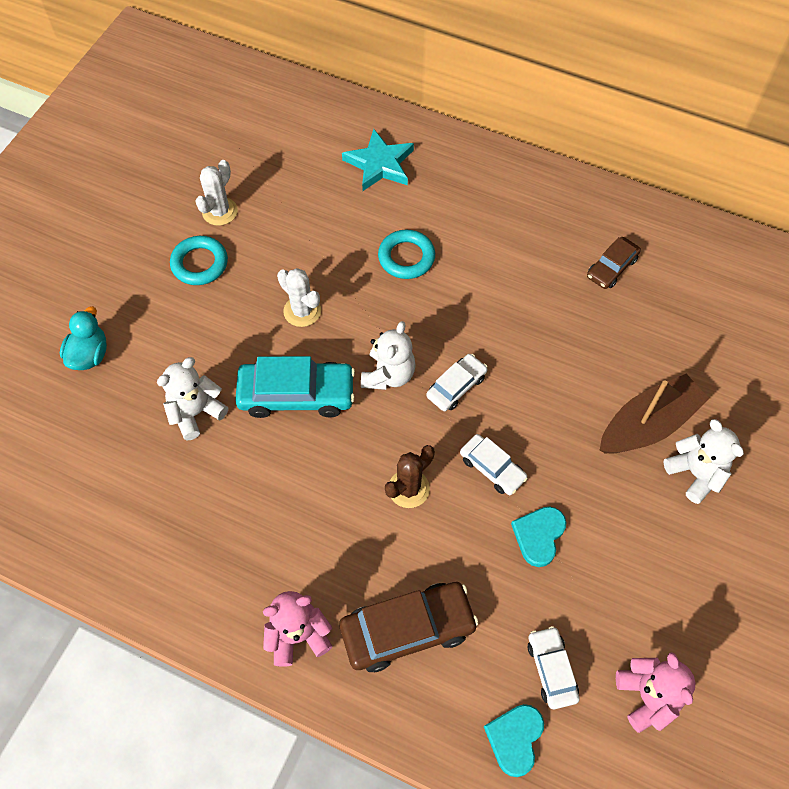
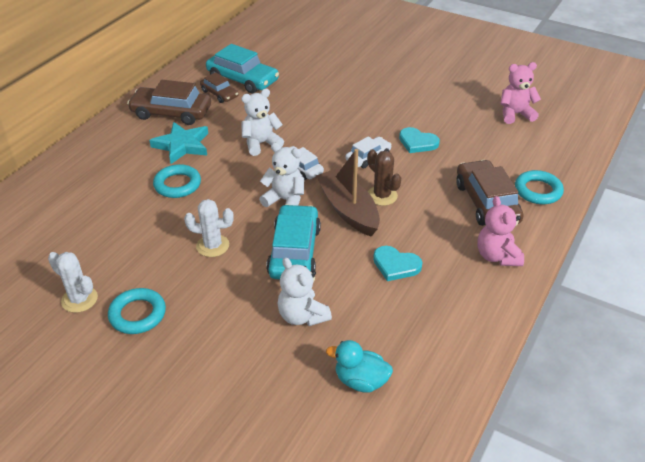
camera: 85 degrees left, 20 degrees down
(89, 355) = (223, 401): turquoise duck -> turquoise duck (360, 381)
(302, 311) = (212, 246): white cactus -> white cactus turned 45 degrees clockwise
(380, 164) = (73, 193): turquoise star -> turquoise star (182, 145)
(443, 710) = (538, 191): none -> turquoise ring
(515, 739) = (549, 163): turquoise heart -> turquoise heart (396, 265)
(551, 669) = (505, 146): white car -> none
(554, 222) = (171, 113): none -> brown car
(648, 424) = (342, 94): brown boat -> brown boat (348, 210)
(656, 290) = (242, 79): none -> turquoise car
(695, 473) = (377, 82): white teddy bear -> white teddy bear (261, 144)

